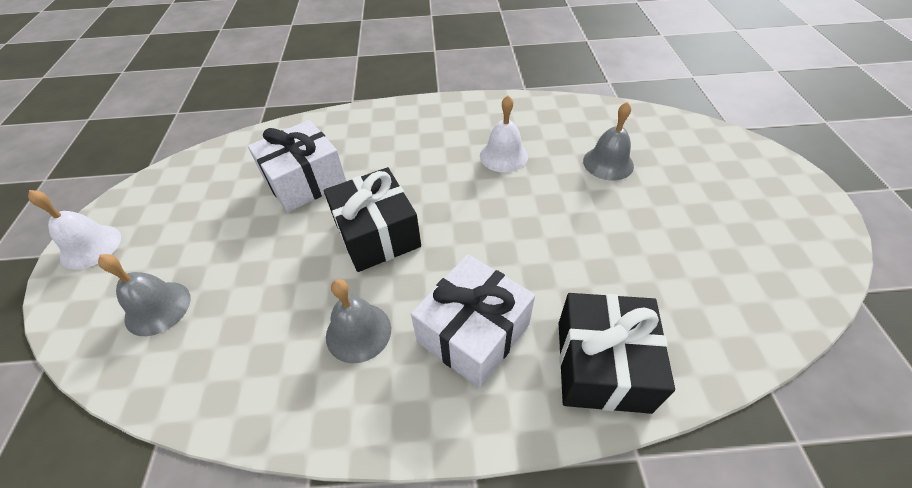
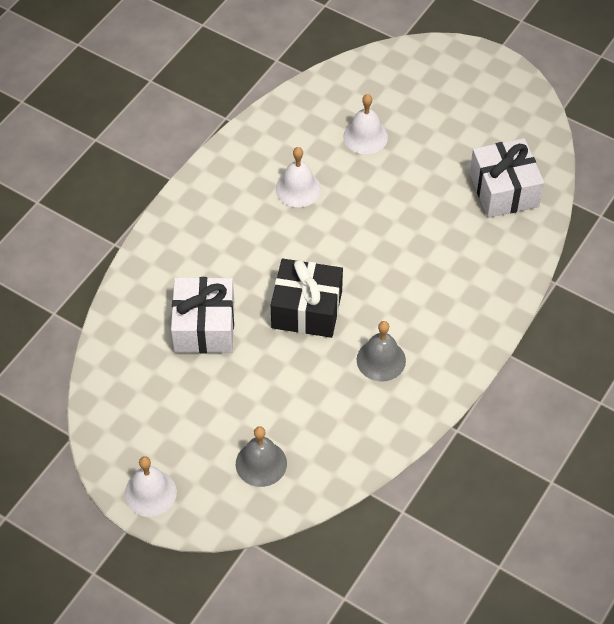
camera: 55 degrees left, 5 degrees up
(473, 333) = (432, 304): white gift -> white gift (504, 190)
(602, 365) = (501, 259): black gift -> none
(608, 163) = (365, 136): grey bell -> white bell

